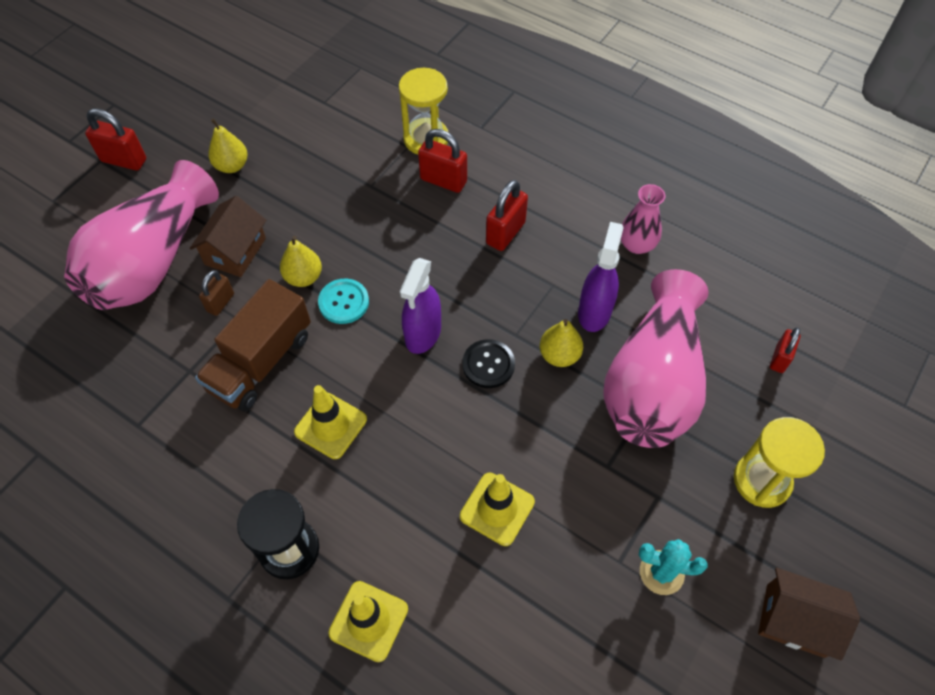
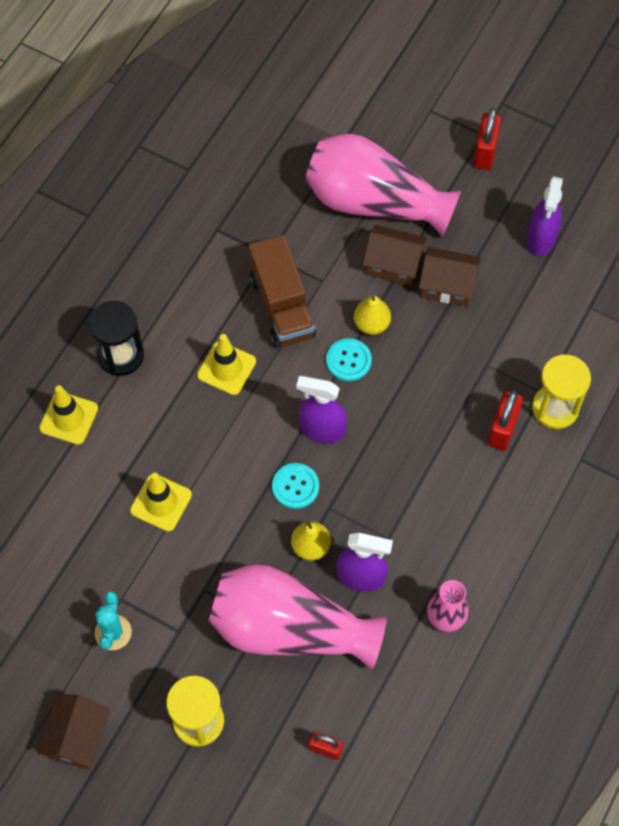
camera: 85 degrees right, 5 degrees up
(220, 302) = (337, 264): brown padlock -> none
(232, 166) = (492, 242): yellow pear -> none
(239, 128) = (541, 239): none -> purple spray bottle
(261, 362) = (282, 306): brown truck -> brown truck turned 135 degrees counterclockwise
(273, 207) = (447, 285): none -> brown house
(488, 364) = (295, 486): black button -> turquoise button
(505, 233) = (444, 492): red padlock -> none

